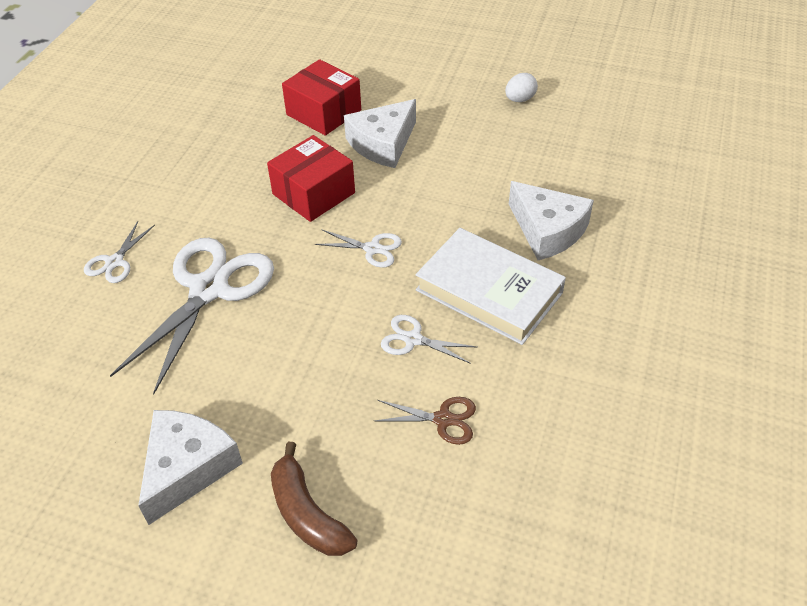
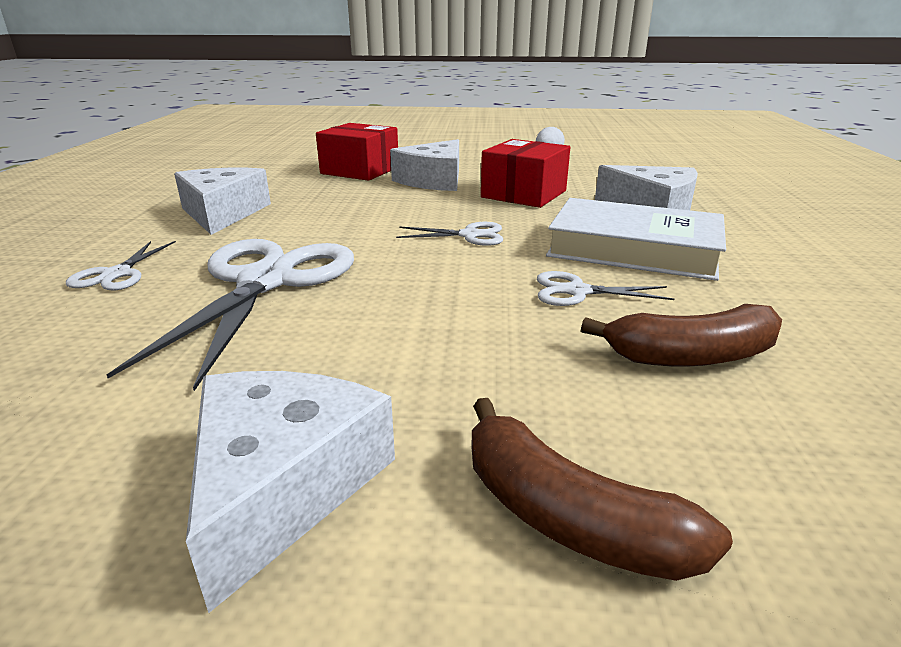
camera: 15 degrees left, 20 degrees down
(193, 181) = (222, 213): none -> white cheese
(313, 193) = (375, 209): red box -> red box (524, 194)
(443, 419) = (691, 356): brown scissors -> brown banana

